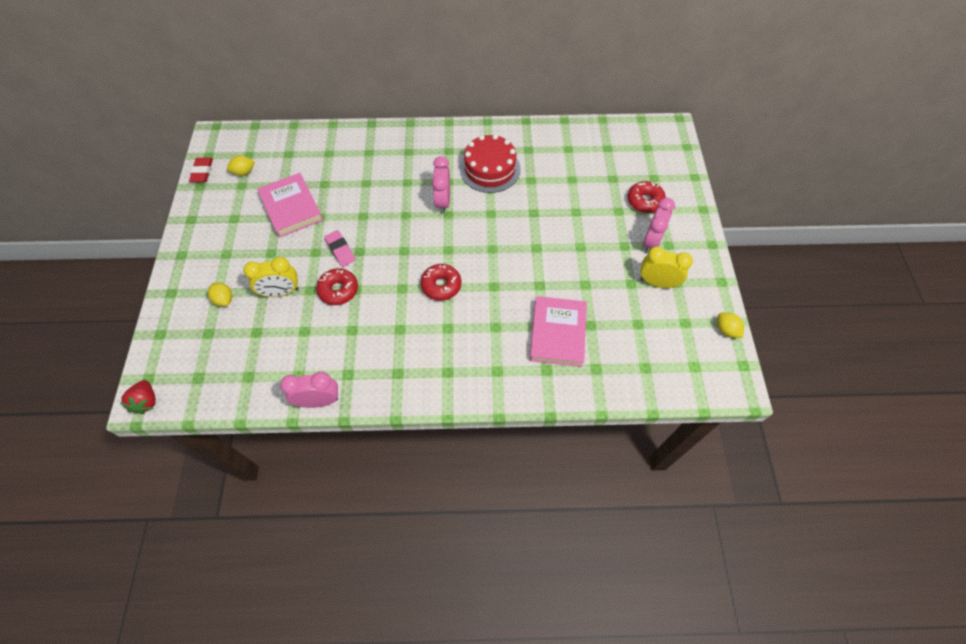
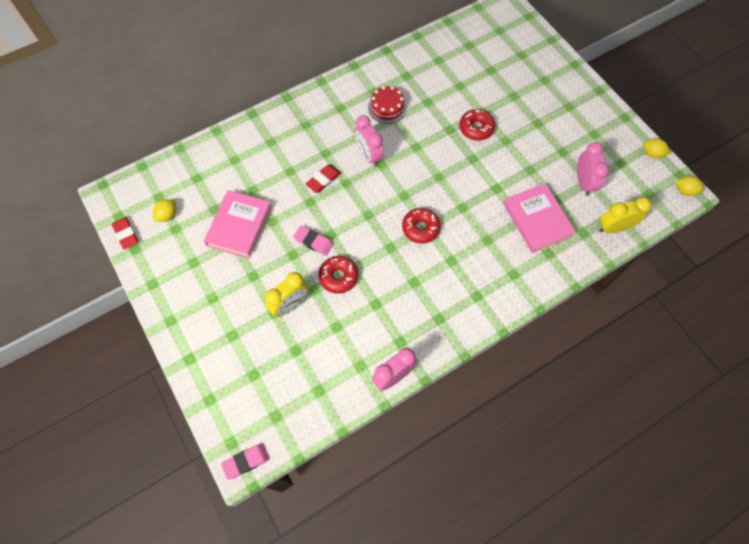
camera: 30 degrees left, 5 degrees up
(146, 401) = (246, 461): red strawberry -> pink eraser
(224, 299) = (244, 338): yellow lemon -> yellow lemon (684, 191)
(291, 207) = (239, 226): pink book -> pink book turned 75 degrees clockwise
(388, 203) = (323, 180): none -> red eraser
(490, 169) = (387, 108): red cake -> red cake, size x0.66
(644, 201) = (528, 78): red donut -> red donut (476, 128)
(651, 242) = (555, 110): pink clock -> pink clock (583, 182)
(657, 282) = (581, 141): yellow clock -> yellow clock (613, 228)

